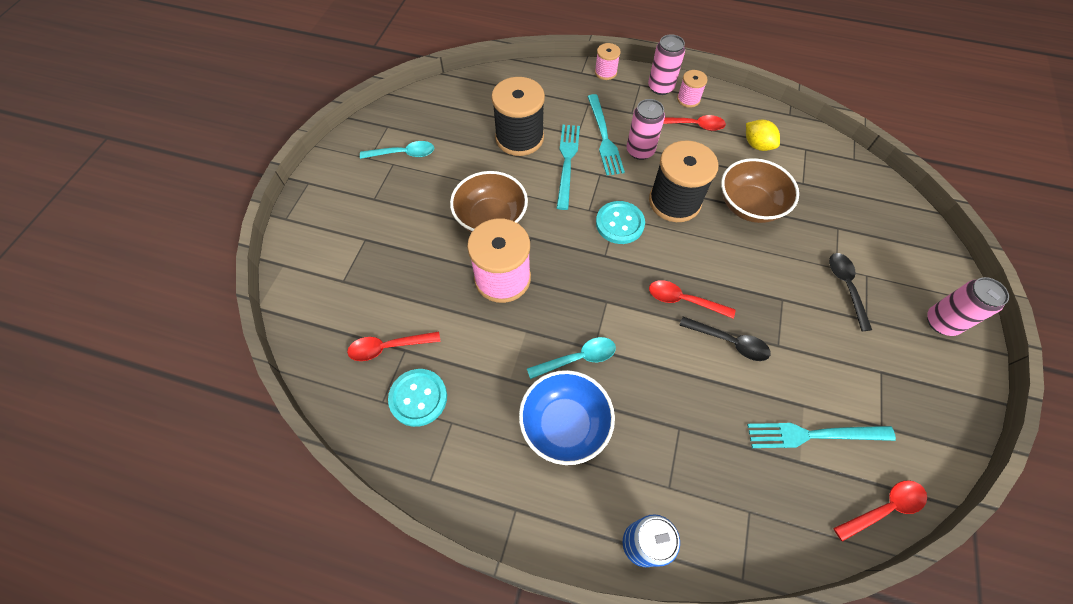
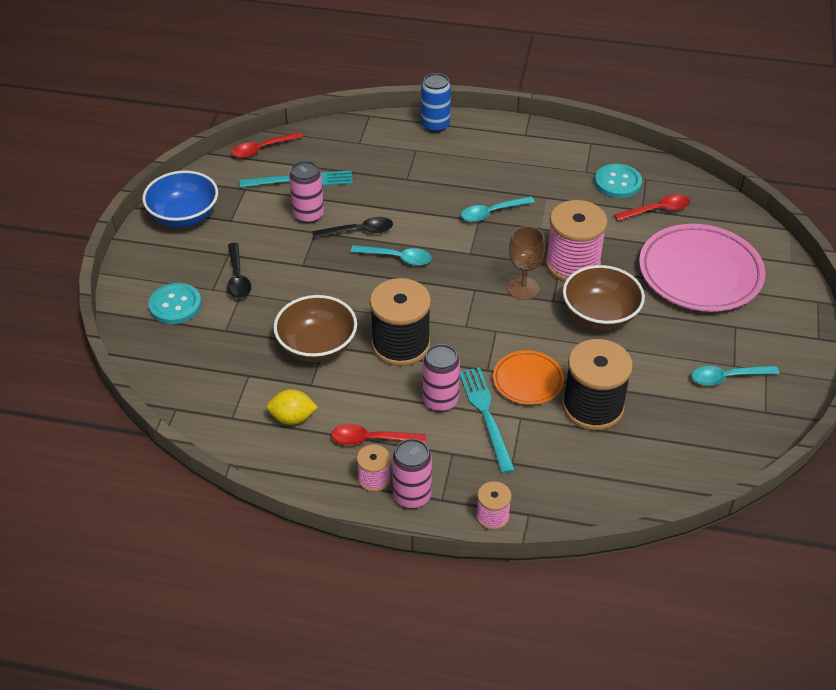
camera: 175 degrees right, 15 degrees down
(379, 258) = (700, 273): none -> pink plate
(557, 253) = (523, 288): none -> brown goblet
(565, 424) = (497, 175): blue bowl -> blue bowl (184, 216)
(567, 162) = (528, 380): turquoise fork -> orange plate
(619, 223) = (461, 319): turquoise button -> turquoise button (175, 305)
(684, 300) = (397, 258): red spoon -> turquoise spoon
(729, 342) = (358, 231): black spoon -> black spoon turned 150 degrees clockwise
(757, 145) = (292, 418): yellow lemon -> yellow lemon turned 45 degrees counterclockwise
(941, 322) = (159, 256): pink can -> pink can (308, 215)

